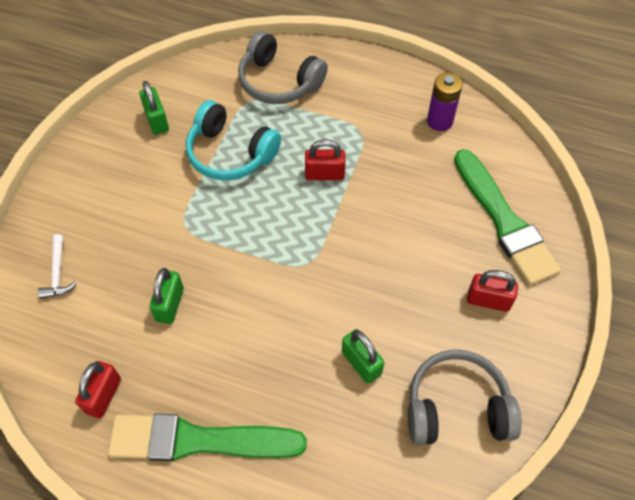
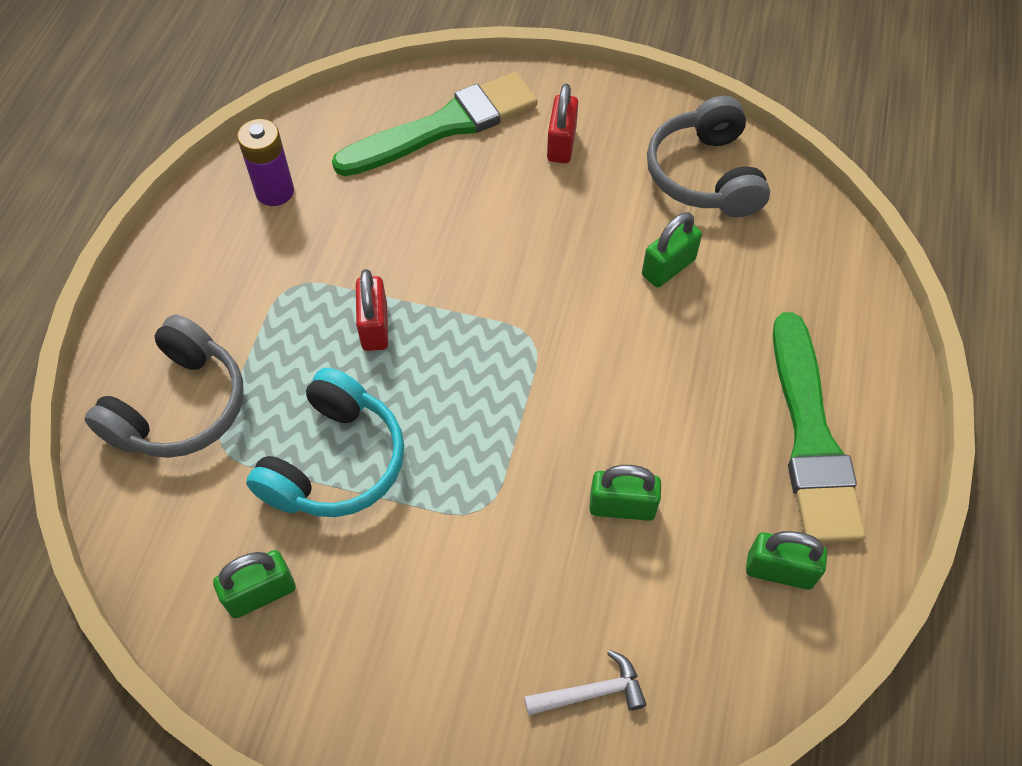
camera: 95 degrees left, 0 degrees up
(103, 395) = (779, 571): red padlock -> green padlock

